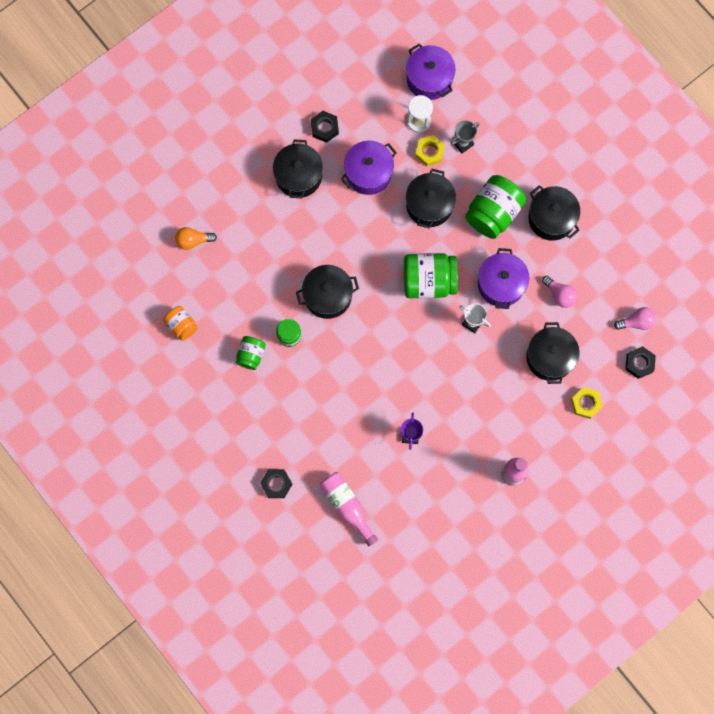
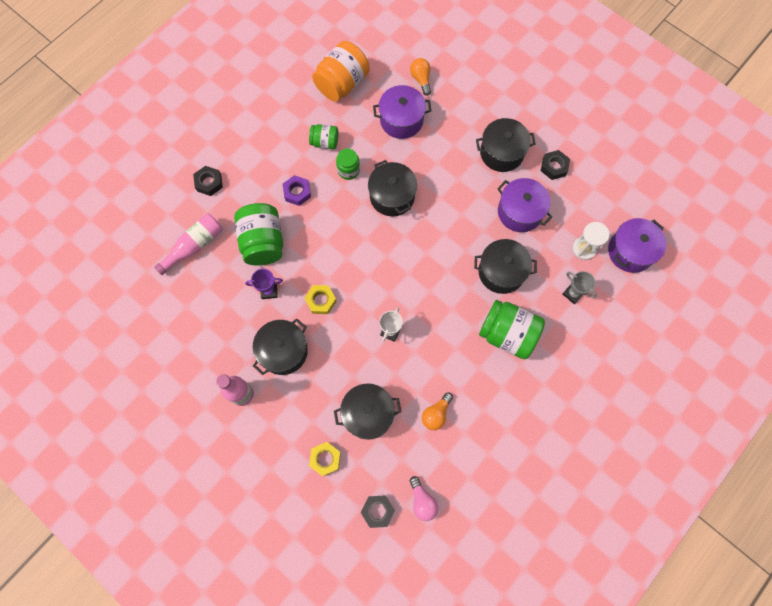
camera: 80 degrees right, 5 degrees down
(181, 326) = (342, 84): orange jar -> orange jar, size x1.82
(305, 392) = (297, 192): none -> purple nut
(428, 281) = (424, 283): green jar -> green jar (263, 242)
(429, 152) = (555, 264): yellow nut -> yellow nut (321, 301)
(501, 284) = (435, 353): purple pot -> purple pot (401, 120)
(551, 218) = (516, 393): black pot -> black pot (283, 351)
(559, 294) = (436, 414): pink light bulb -> orange light bulb

